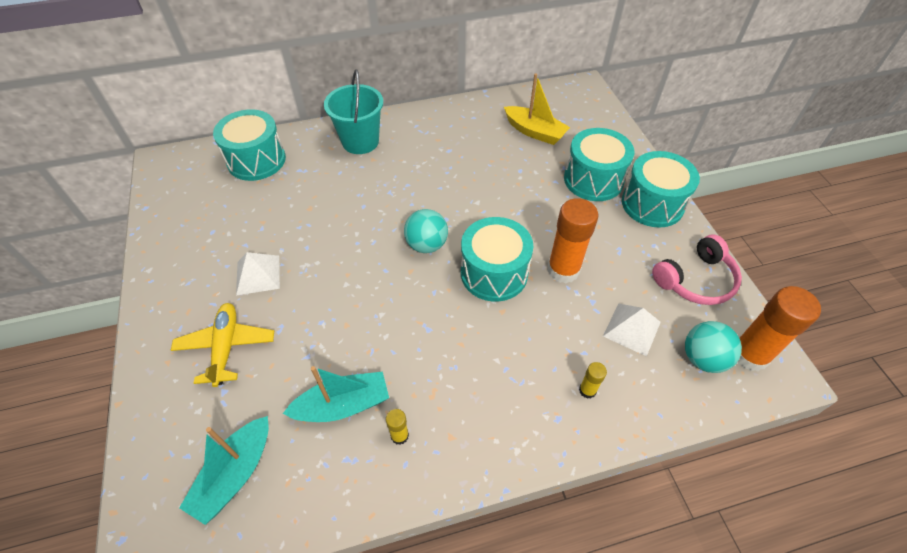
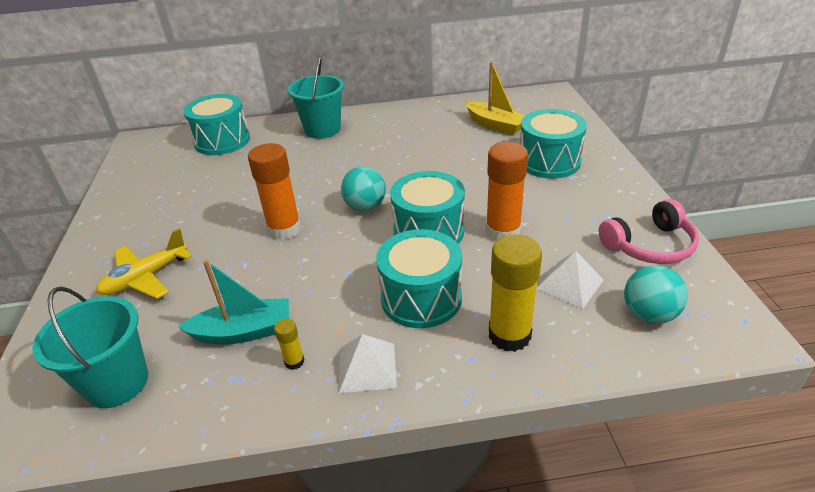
camera: 10 degrees right, 15 degrees down
(226, 347) = (146, 277): yellow plane -> yellow plane turned 135 degrees counterclockwise
(235, 474) = (117, 383): turquoise boat -> turquoise bucket
(258, 275) = (195, 223): white pyramid -> white pyramid (367, 367)
(587, 390) = (509, 335): yellow glue stick -> yellow glue stick, size x2.18
(652, 204) = (609, 182): turquoise drum -> turquoise drum (421, 298)
(749, 355) = (705, 314): orange glue stick -> orange glue stick (284, 229)

